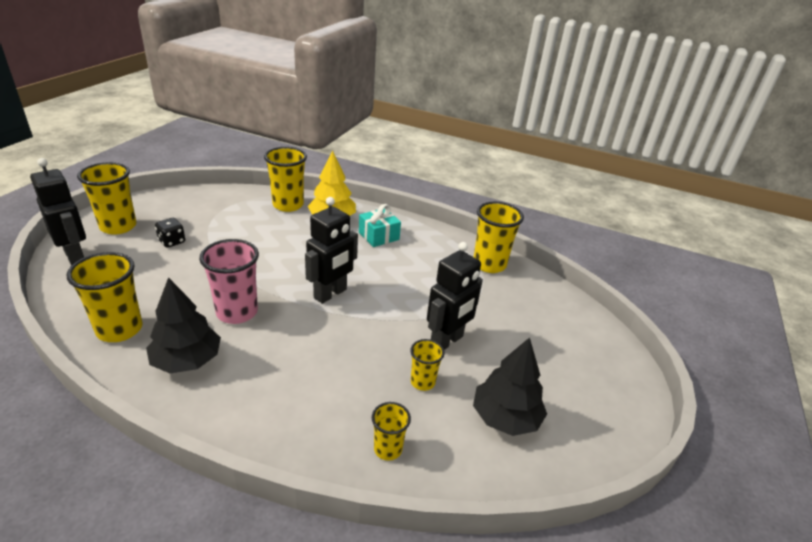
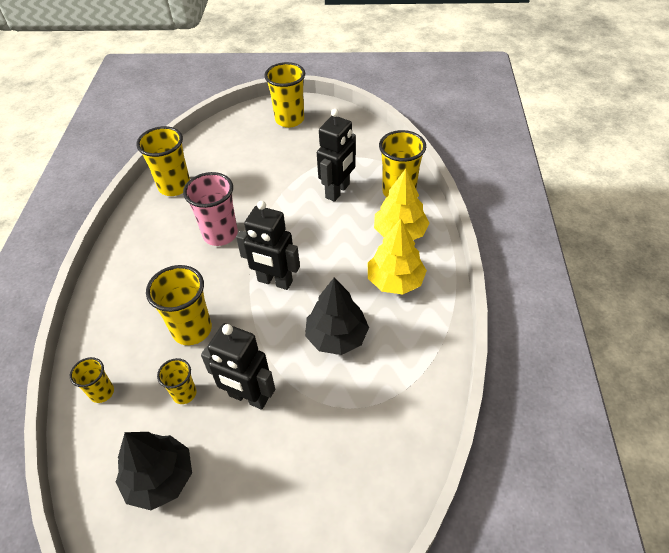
camera: 75 degrees right, 15 degrees up
(75, 256) = (240, 123): black robot -> black robot (338, 191)
(172, 241) = (289, 155): black dice -> none
(187, 360) = (157, 234): black tree -> black tree (337, 336)
(379, 236) = (395, 280): turquoise gift -> yellow tree
(489, 264) = (410, 403): yellow cup -> yellow cup (192, 329)

